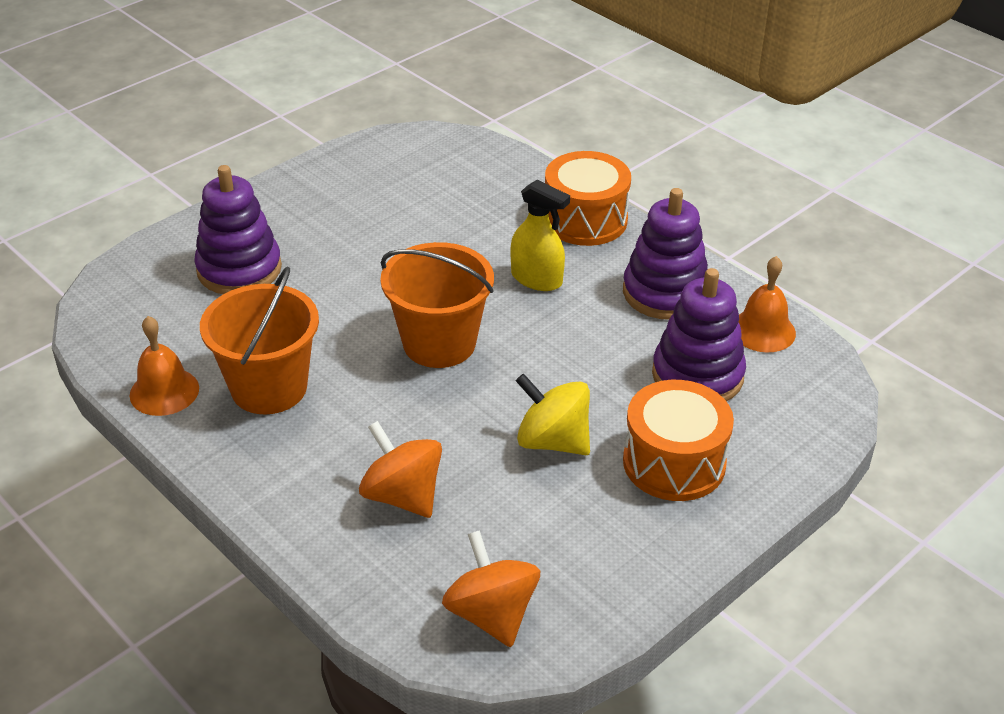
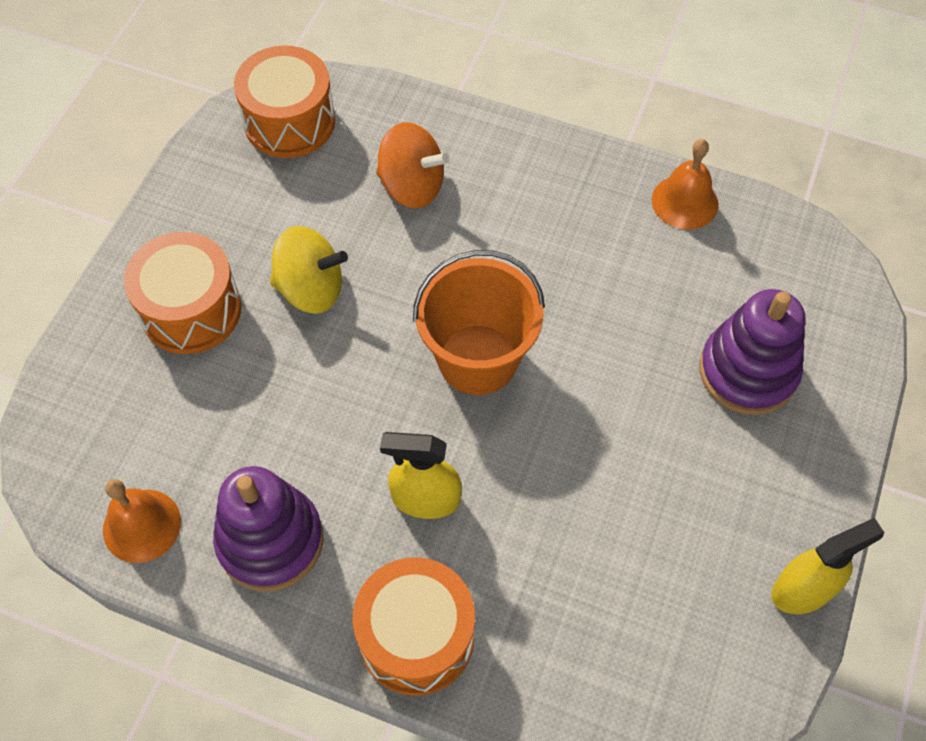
camera: 155 degrees right, 20 degrees up
(269, 388) = (598, 242): orange bucket -> none
(320, 166) = (803, 589): none -> yellow spray bottle
(491, 614) = (289, 121): orange spinning top -> orange drum
(697, 375) = (198, 426): purple stacking toy -> none

